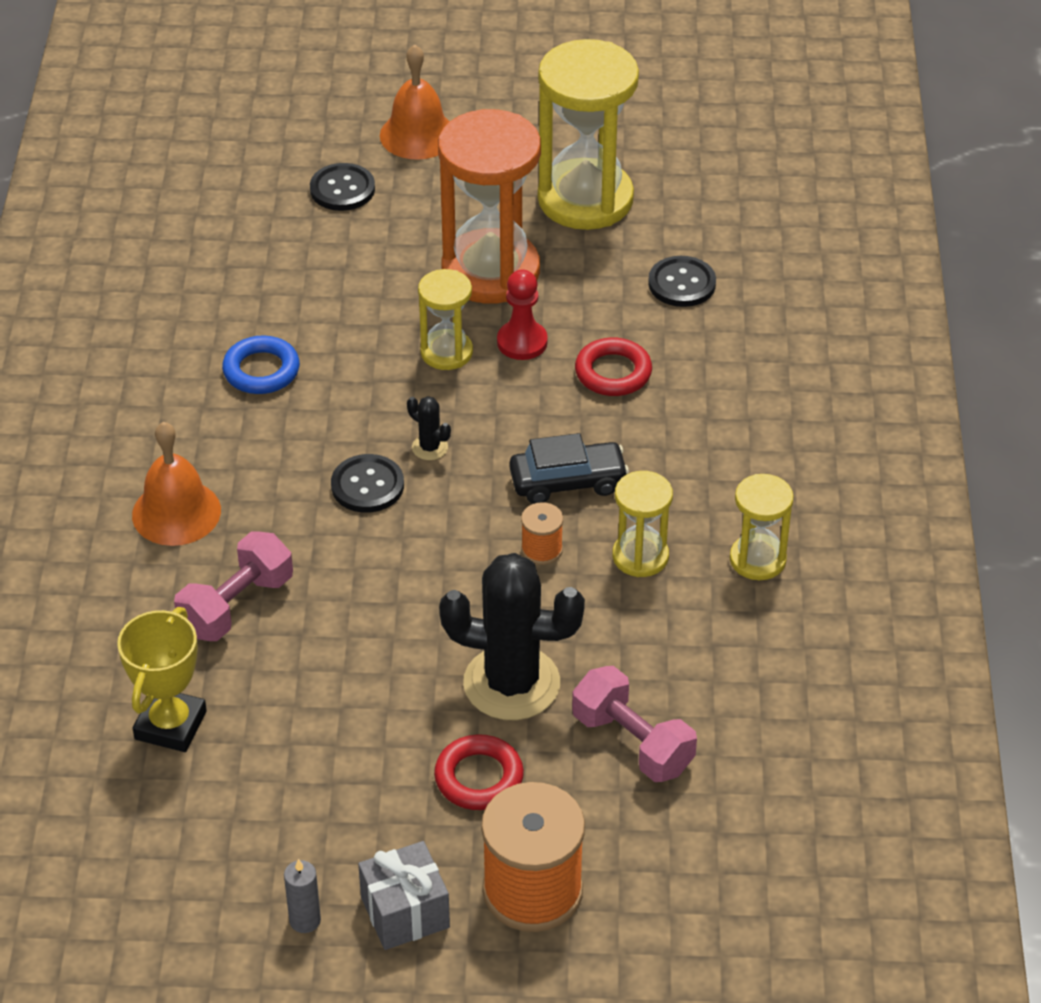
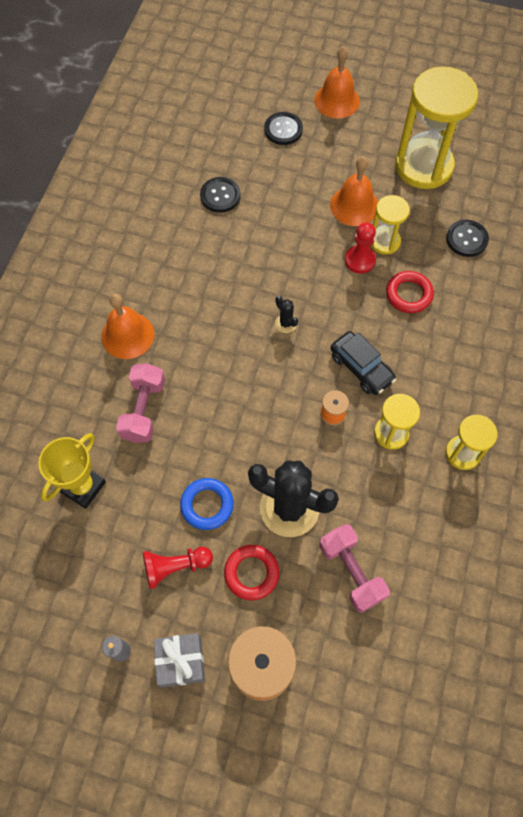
camera: 15 degrees right, 20 degrees up
(236, 605) = (144, 410): pink dumbbell -> pink dumbbell turned 45 degrees counterclockwise
(261, 370) = (203, 246): blue ring -> blue ring (207, 505)
(356, 796) = (175, 567): none -> red pawn
(367, 485) = (242, 342): black button -> black button (220, 196)
(446, 352) = (313, 257): yellow hourglass -> yellow hourglass (384, 241)
(490, 271) = (354, 205): orange hourglass -> orange bell
(568, 482) = (361, 368): black car -> black car turned 45 degrees clockwise

